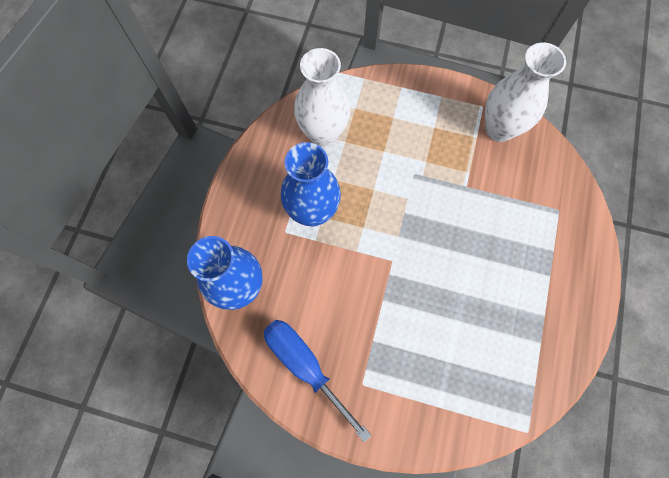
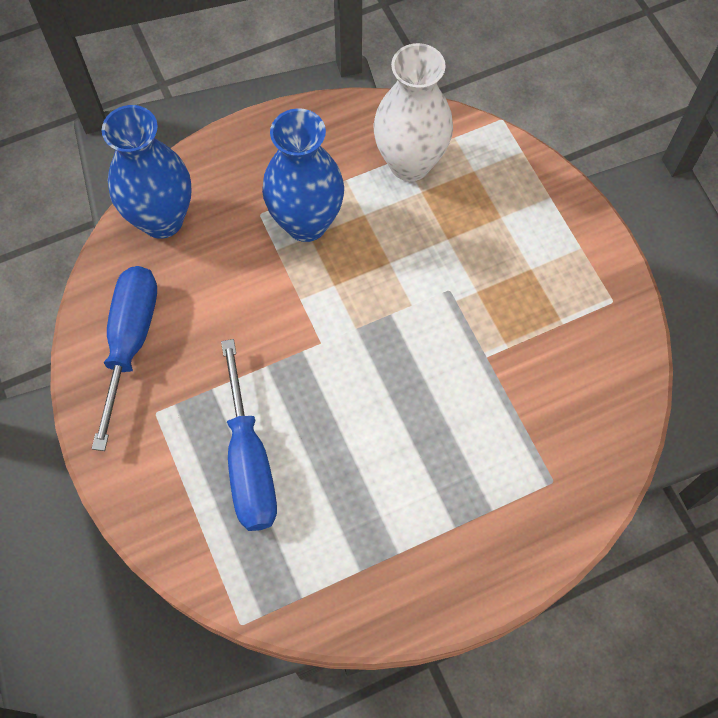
camera: 50 degrees right, 5 degrees down
(434, 354) = (249, 462): none -> blue screwdriver
(499, 129) = (599, 340): white vase -> none

